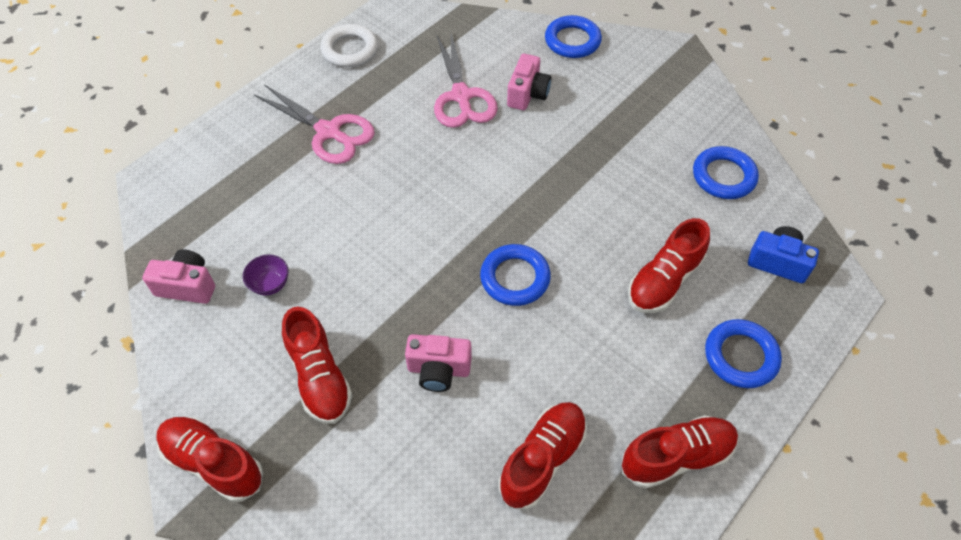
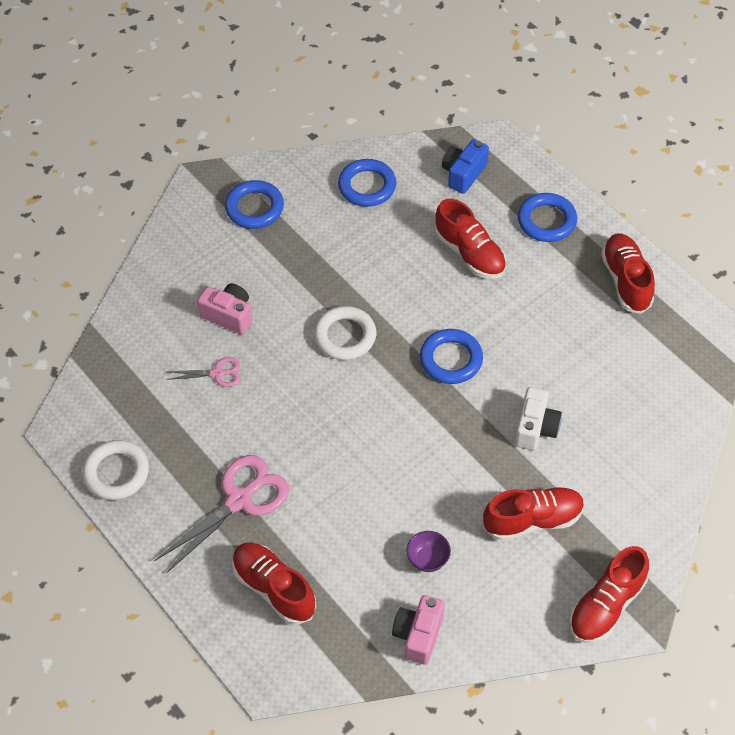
camera: 80 degrees left, 0 degrees up
(438, 370) = (535, 428): pink camera -> white camera
(461, 96) = (217, 373): pink scissors -> pink scissors, size x0.52
(524, 183) = (345, 336): none -> white ring
(542, 459) = (621, 366): red shoe -> red shoe (274, 588)
(572, 41) = (162, 264): blue ring -> blue ring (254, 208)

